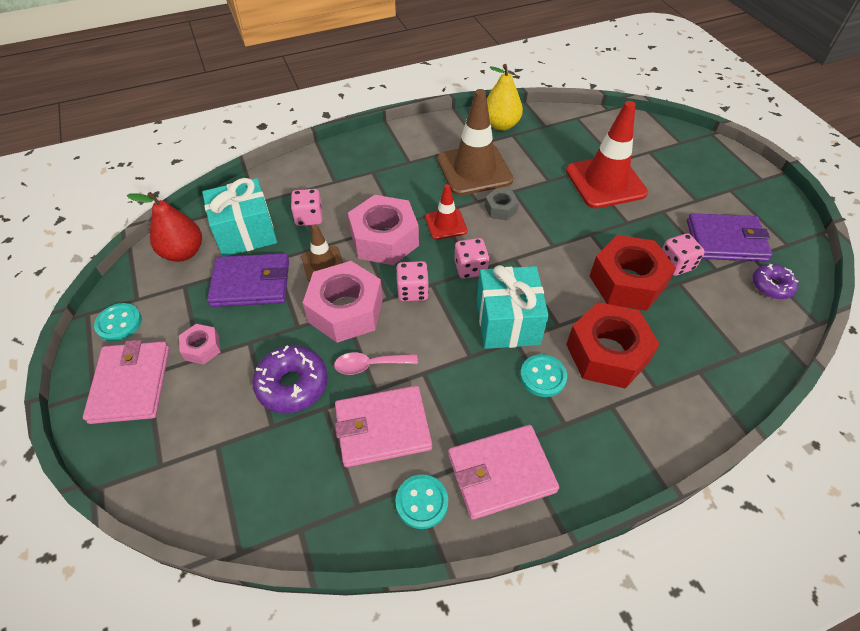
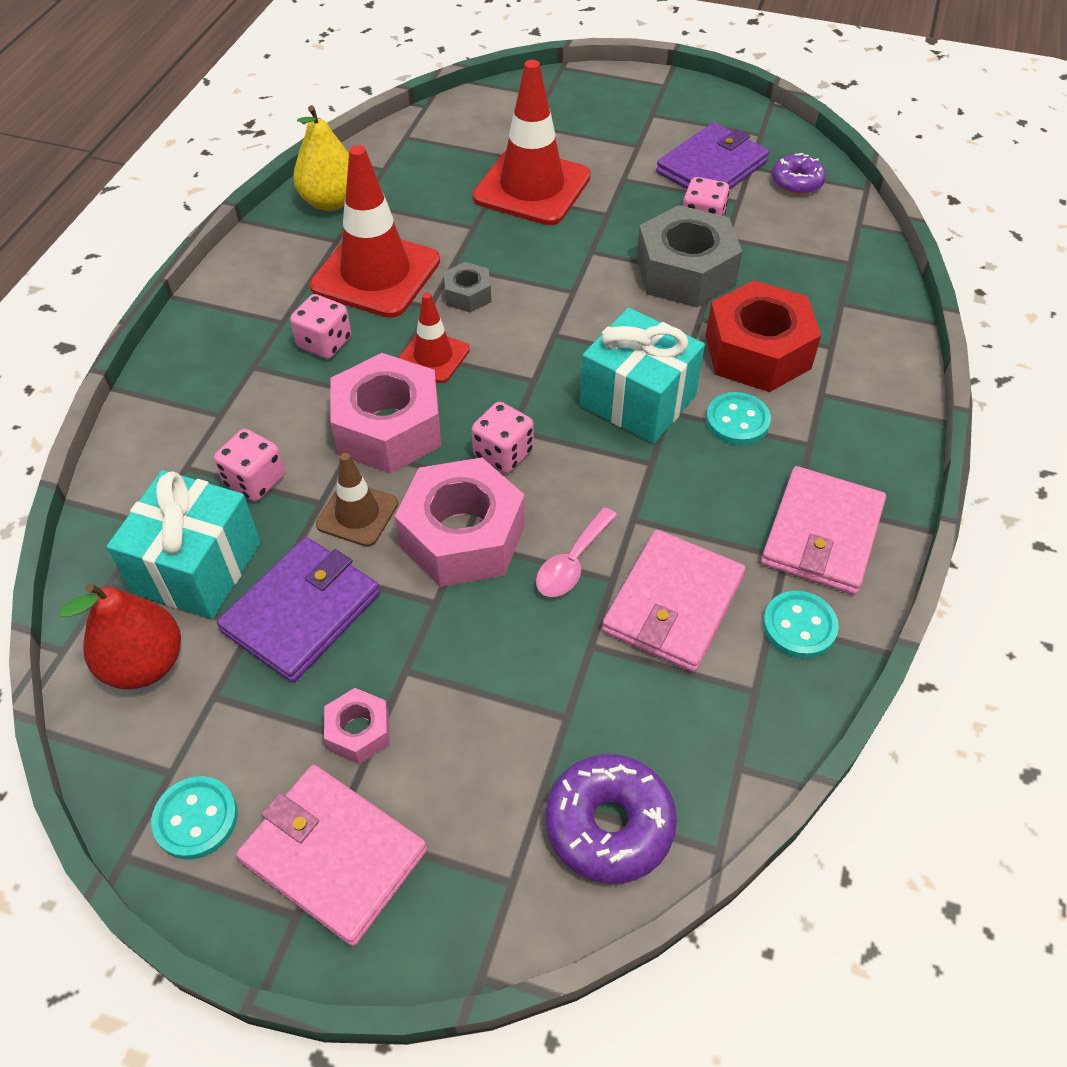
camera: 50 degrees left, 0 degrees up
(292, 385) = (524, 659): purple donut -> purple donut (609, 825)
(470, 268) = (527, 380): pink dice -> pink dice (324, 343)
(474, 170) = (376, 274): brown traffic cone -> red traffic cone
(627, 282) = (685, 272): red nut -> grey nut

